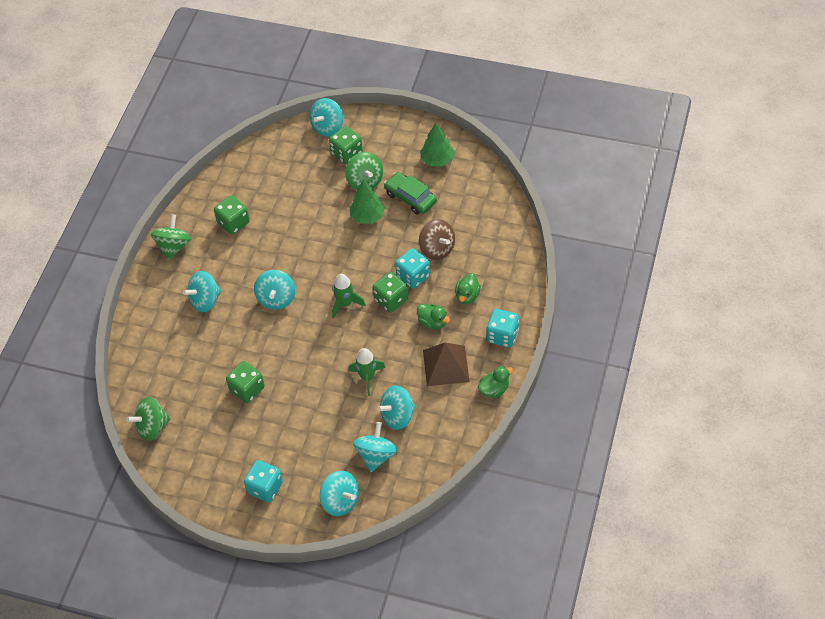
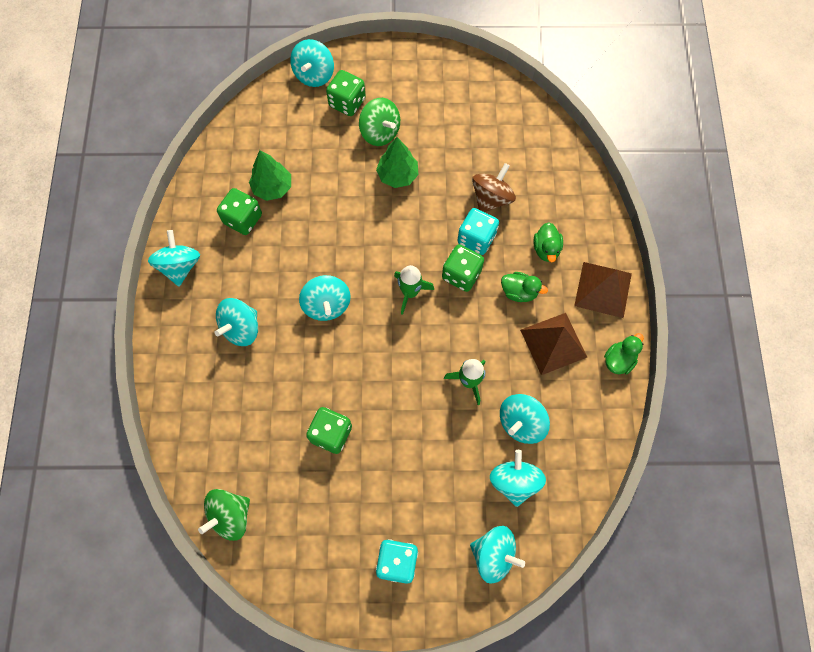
camera: 20 degrees left, 15 degrees up
(174, 246) = (180, 266): green spinning top -> turquoise spinning top
(410, 198) = (439, 141): green car -> none
(437, 160) = (453, 89): green tree -> green tree (272, 188)
(437, 249) = (491, 198): brown spinning top -> brown spinning top turned 90 degrees counterclockwise
(502, 335) = (603, 289): turquoise dice -> brown pyramid

